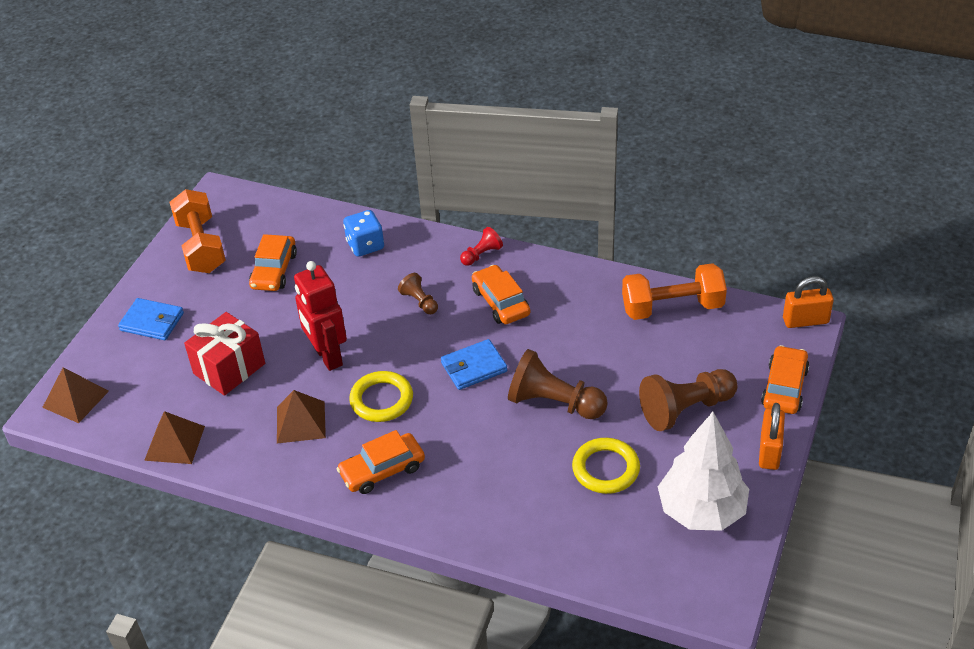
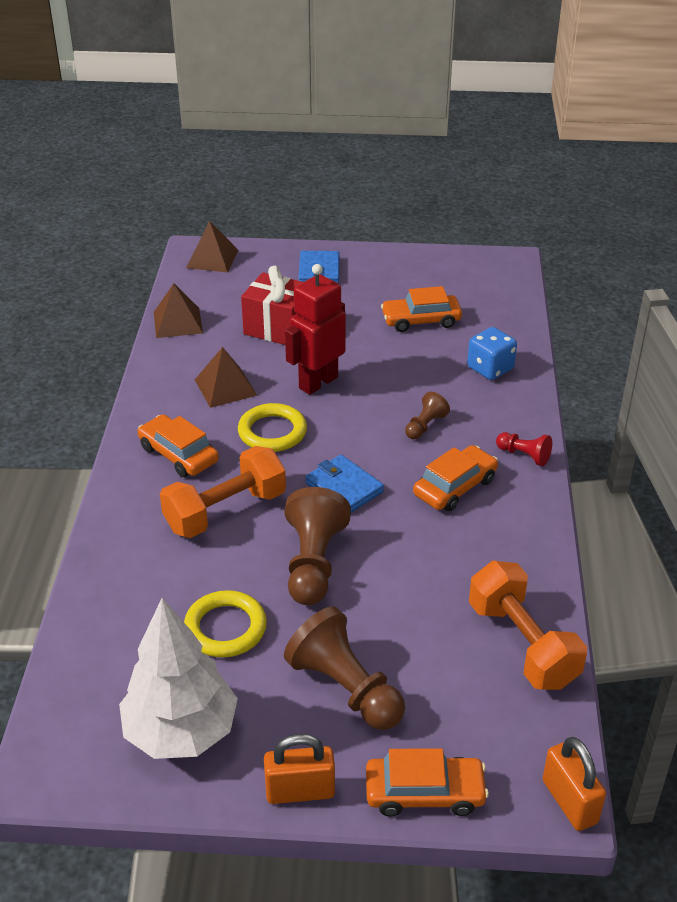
camera: 70 degrees right, 5 degrees down
(201, 246) = (430, 270): orange dumbbell -> orange dumbbell (225, 511)

